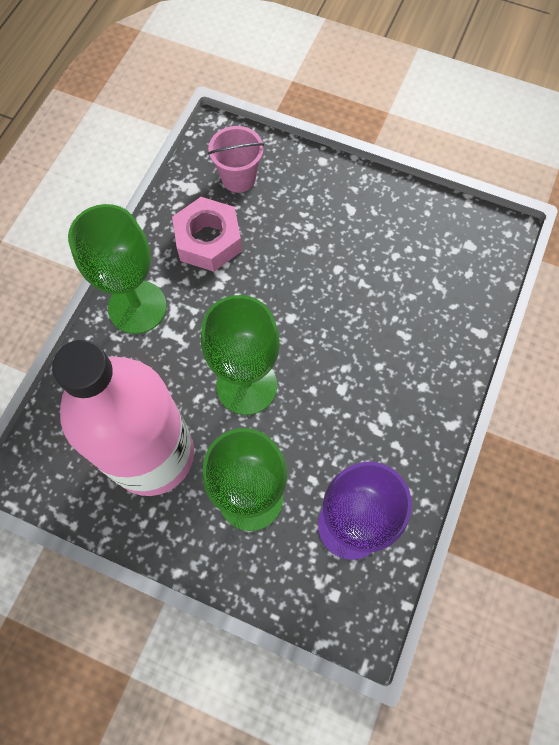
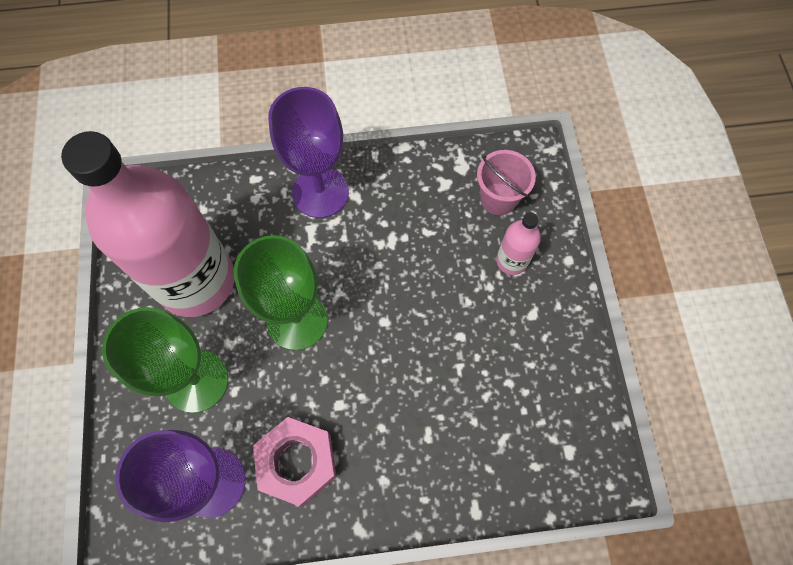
camera: 60 degrees right, 0 degrees up
(137, 307) = (320, 192): green goblet -> purple goblet
(208, 240) = (418, 210): pink nut -> pink nut (297, 462)
(298, 198) = (511, 261): none -> pink bottle

